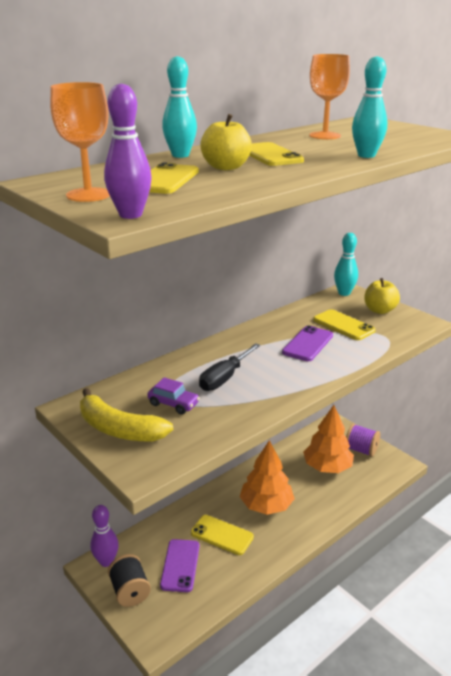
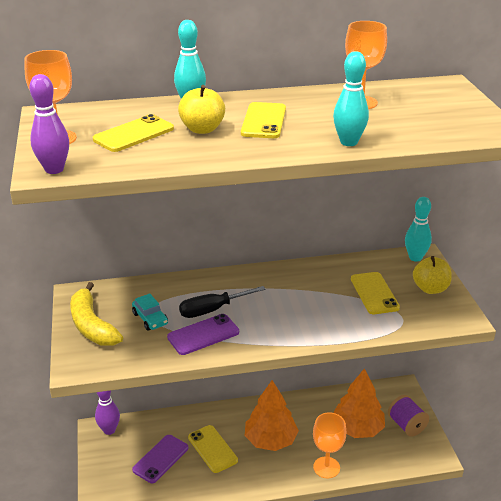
camera: 30 degrees right, 5 degrees up
(130, 591) = (109, 462): black spool -> none
(173, 404) = (150, 319): purple car -> turquoise car
(308, 344) = (318, 301): purple phone -> purple phone (203, 335)
(330, 508) = (326, 467): none -> orange goblet

